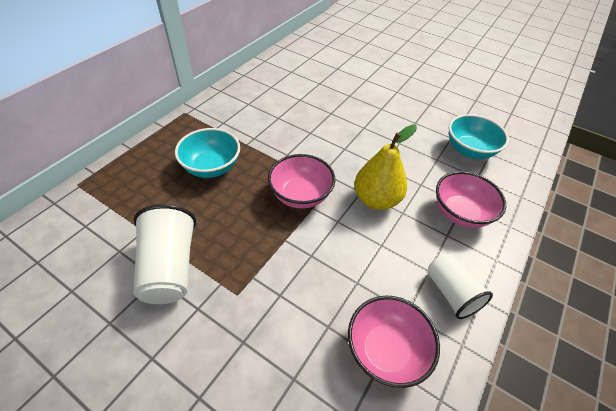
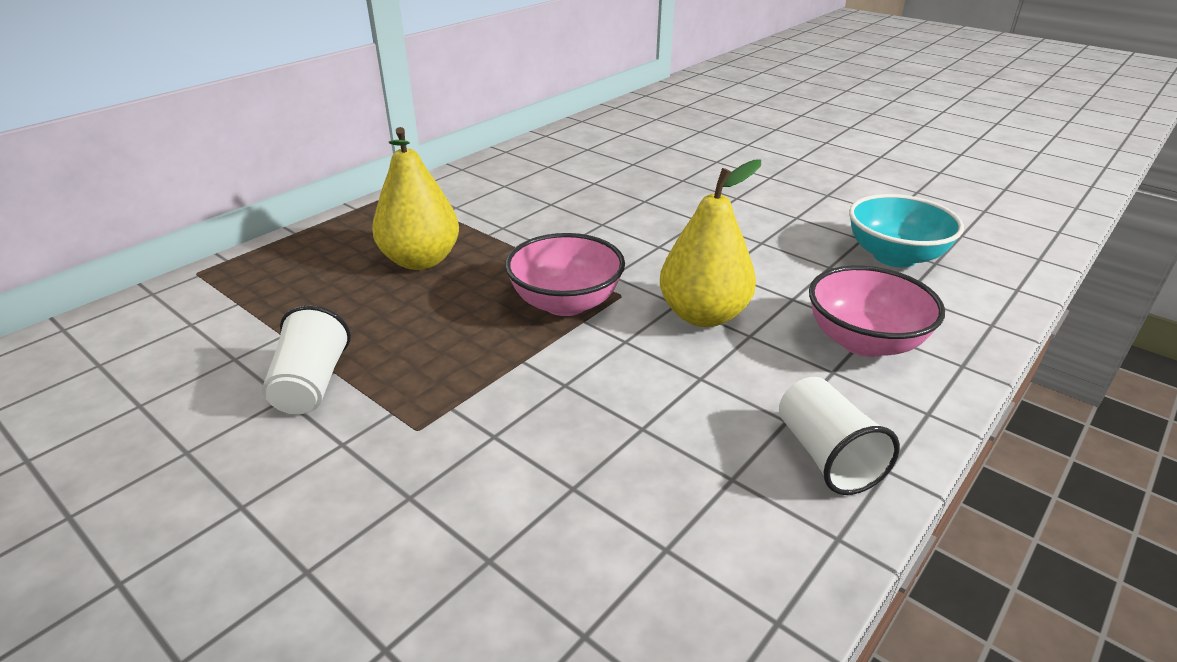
camera: 10 degrees right, 15 degrees down
(170, 267) = (311, 384): white cup -> white cup, size x0.67
(211, 167) = (420, 260): turquoise bowl -> yellow pear
(386, 350) = (678, 532): pink bowl -> none

